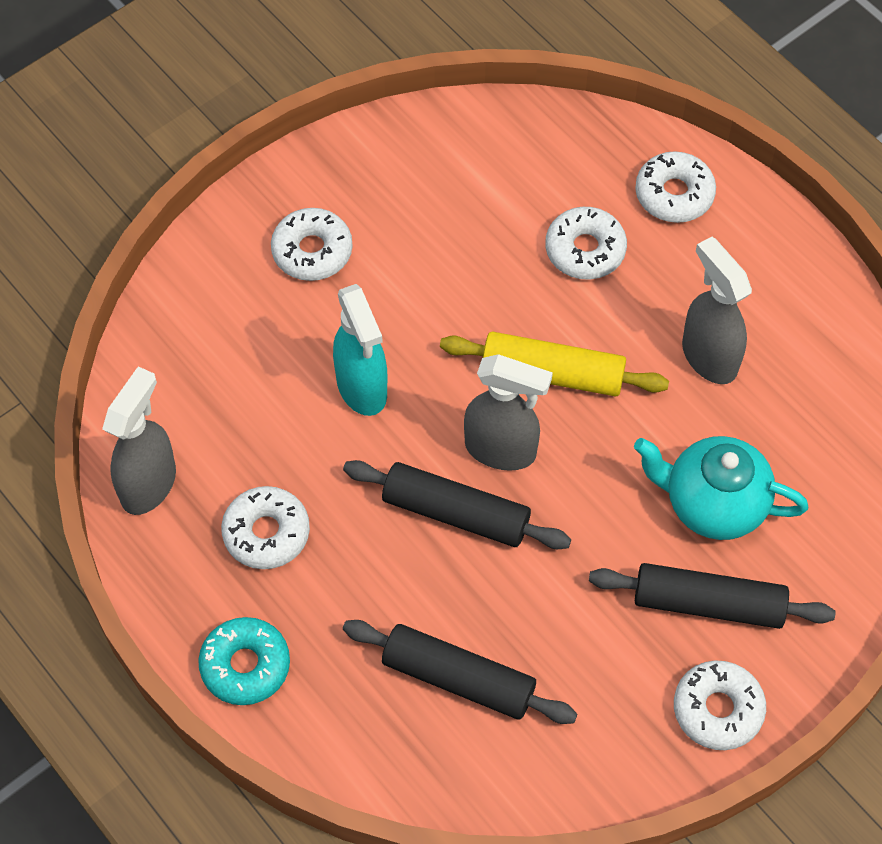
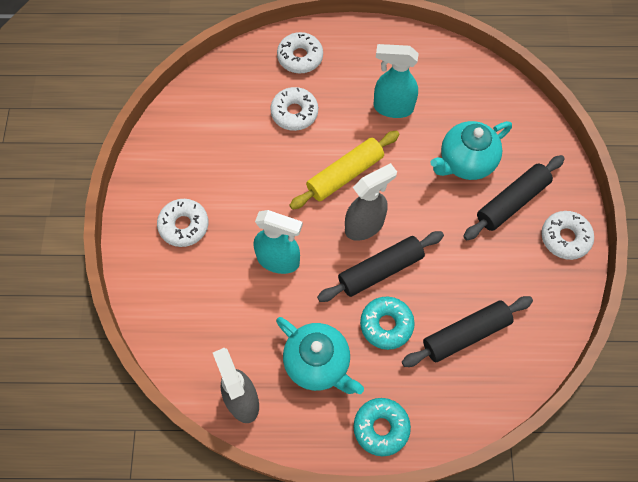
camera: 50 degrees left, 5 degrees up
(266, 533) = (318, 363): white donut -> turquoise teapot
(386, 574) = (386, 325): none -> turquoise donut
(708, 356) = (392, 107): grey spray bottle -> turquoise spray bottle

